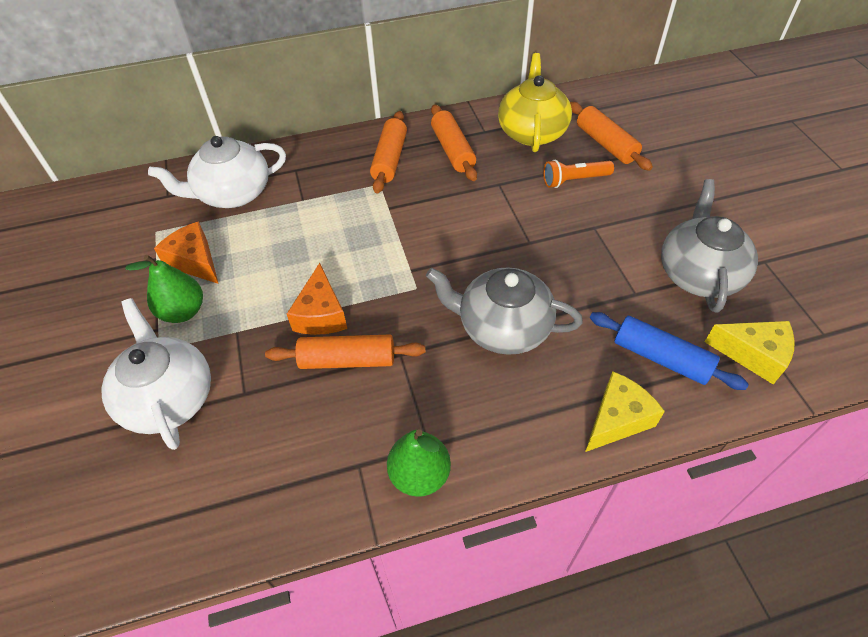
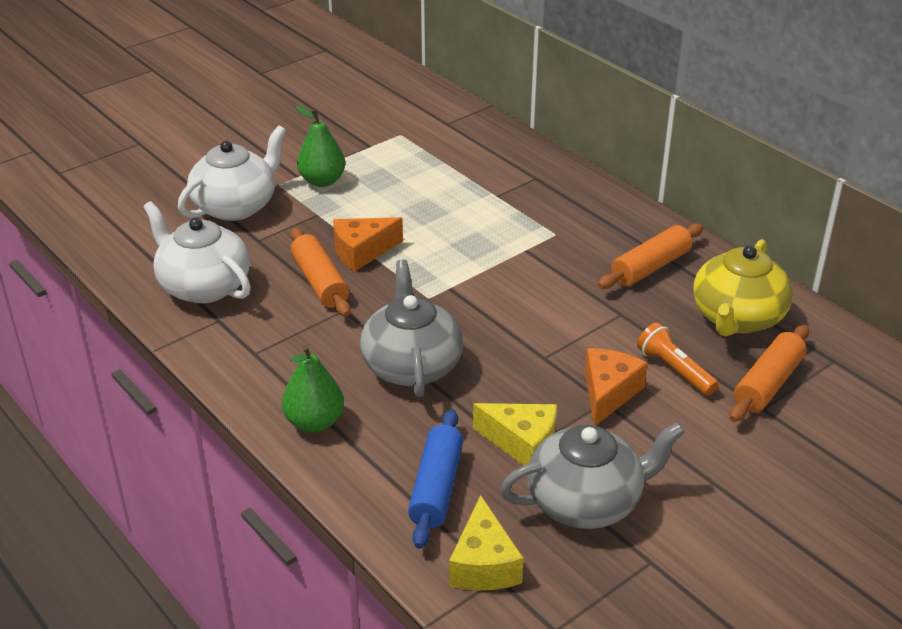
camera: 65 degrees right, 15 degrees down
(195, 261) = (379, 166): orange cheese -> orange cheese (608, 393)
(233, 194) = (475, 155): white teapot -> white teapot (203, 286)
(390, 159) = (599, 229): orange rolling pin -> none
(419, 475) = (223, 355): green pear -> green pear (314, 422)
(532, 132) = (737, 318): yellow teapot -> yellow teapot turned 135 degrees clockwise
(617, 419) = (339, 467): yellow cheese -> yellow cheese (522, 443)

